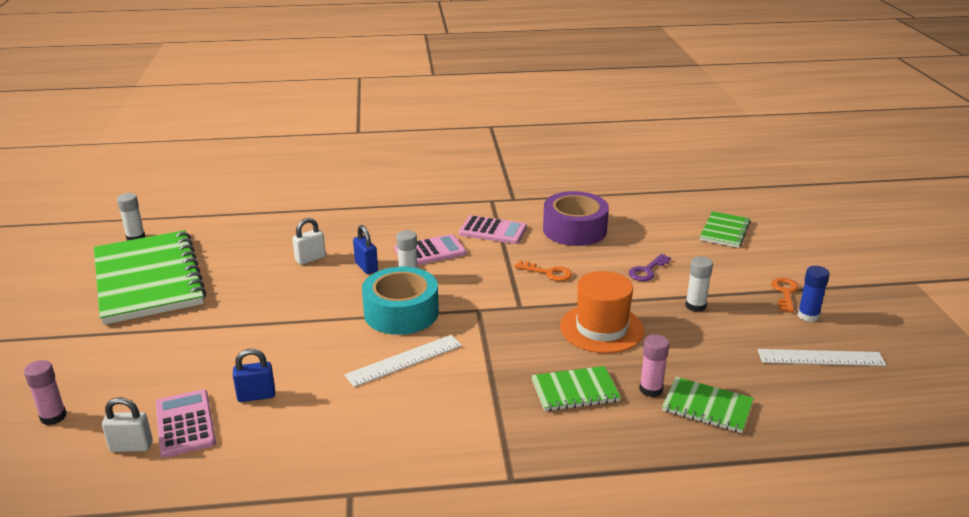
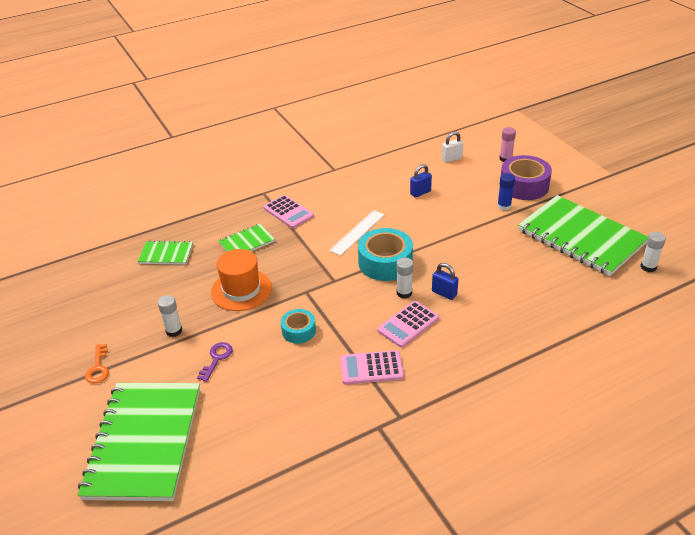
camera: 160 degrees right, 10 degrees up
(185, 424) = (439, 172): pink calculator -> pink calculator (288, 212)
(310, 259) = (493, 288): white padlock -> none
(548, 273) = (299, 331): orange key -> turquoise tape
(574, 230) = (296, 395): purple tape -> purple tape (524, 186)
(651, 389) = (201, 255): pink glue stick -> none
(724, 231) = (144, 442): green notebook -> green notebook, size x2.17
(808, 316) = (85, 347): blue glue stick -> blue glue stick (504, 206)
(821, 358) = (85, 309): white ruler -> none

